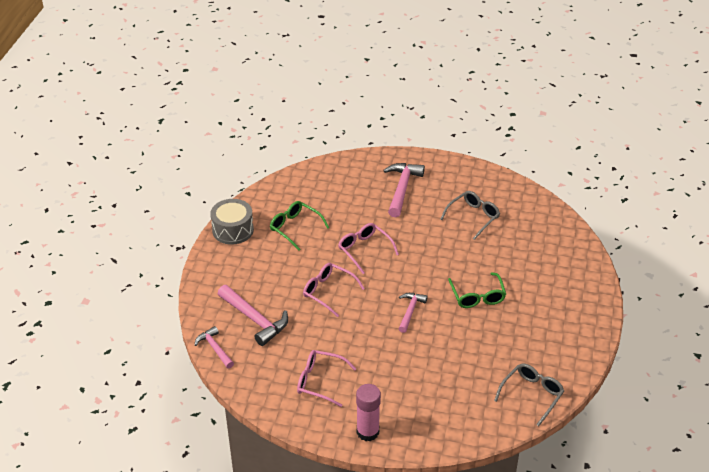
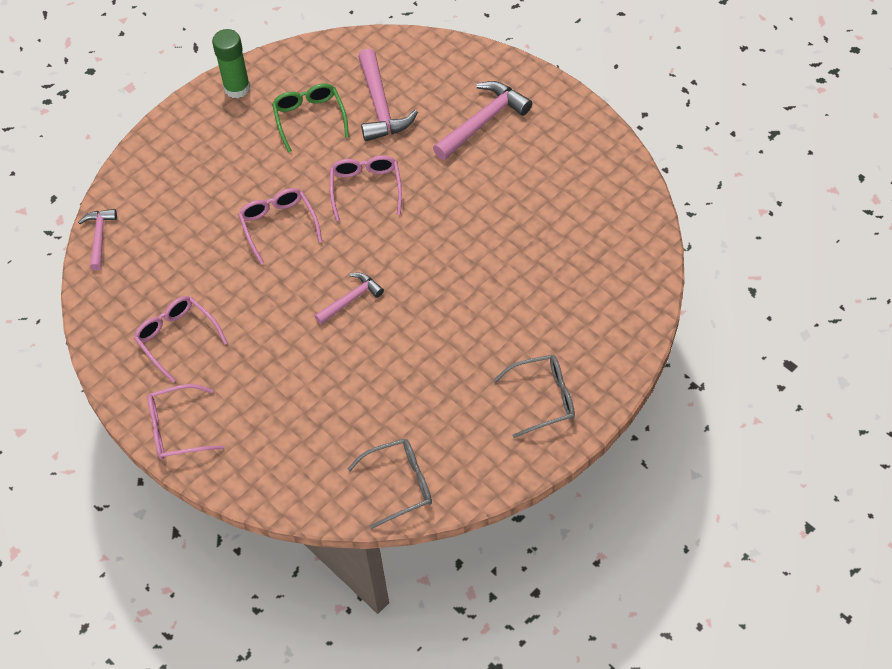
camera: 35 degrees right, 15 degrees up
(233, 230) = (237, 88): grey drum -> green glue stick
(255, 320) = (169, 222): pink hammer -> pink hammer (380, 106)
(367, 432) = (177, 429): pink glue stick -> pink glasses
(473, 217) = (538, 205): grey glasses -> grey glasses (543, 399)
(477, 296) = (448, 320): green glasses -> none

